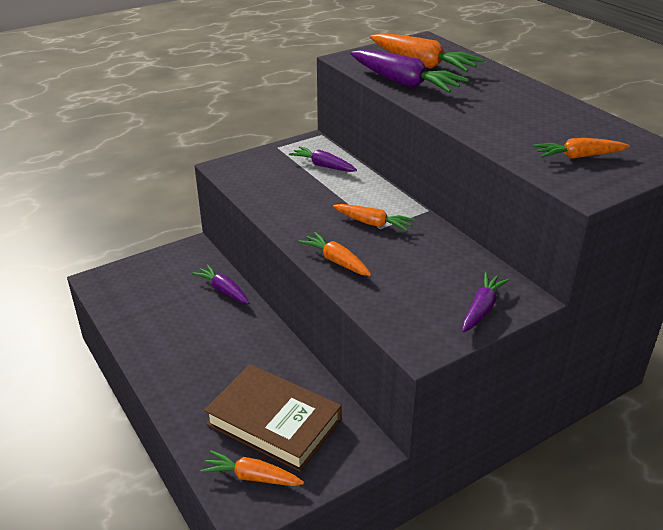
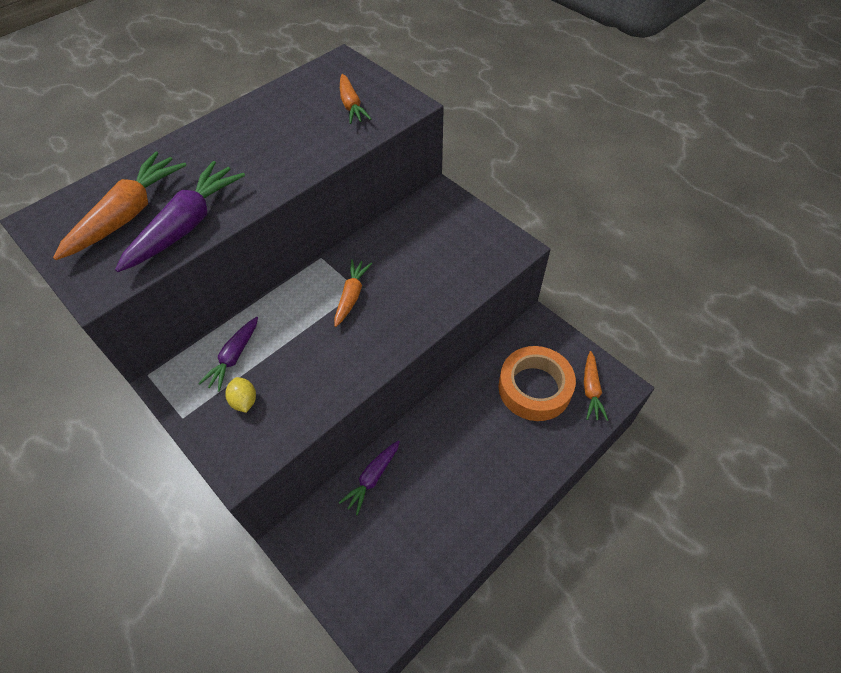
camera: 100 degrees left, 20 degrees up
(274, 422) = (534, 388): brown book -> orange tape
(279, 169) = (244, 401): none -> yellow lemon
(336, 261) = (420, 315): orange carrot -> none
(481, 309) = (461, 216): purple carrot -> none

